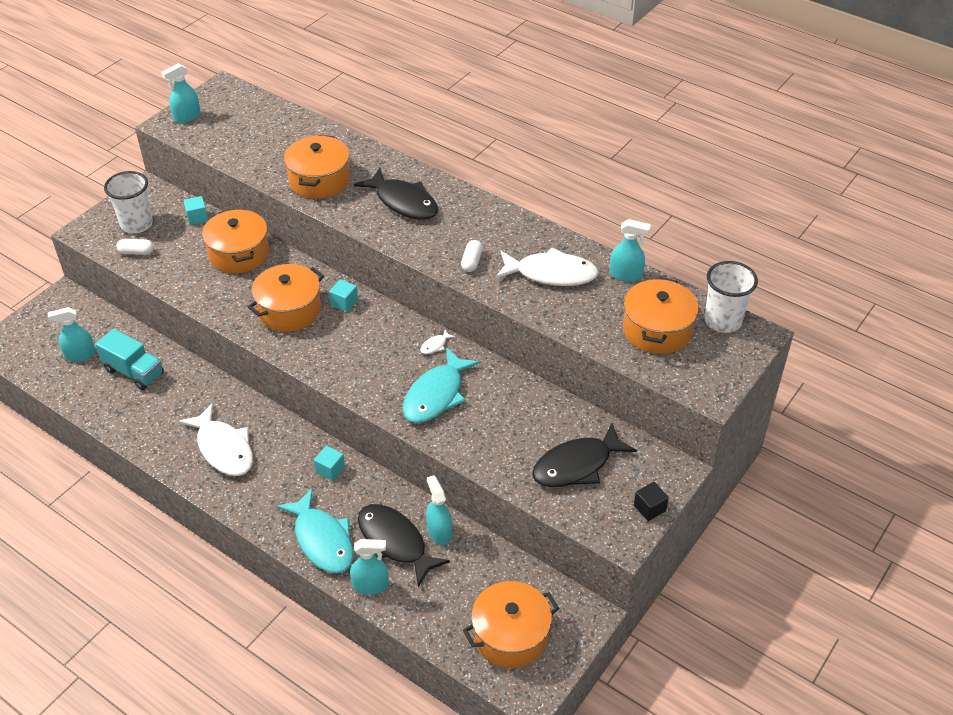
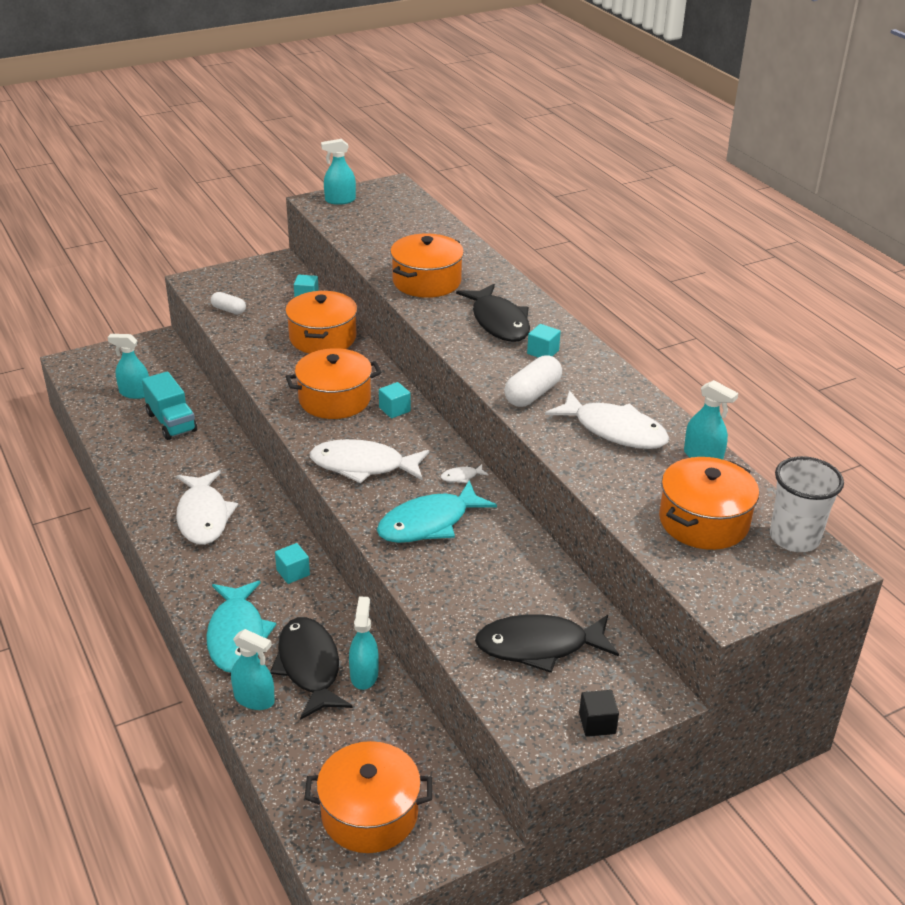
camera: 25 degrees right, 10 degrees down
(136, 224) = (247, 288): white cup -> none
(353, 363) = (363, 466): none -> white fish
(455, 220) = (543, 352): none -> turquoise cube
(471, 262) = (532, 394): white capsule -> white capsule, size x1.60

